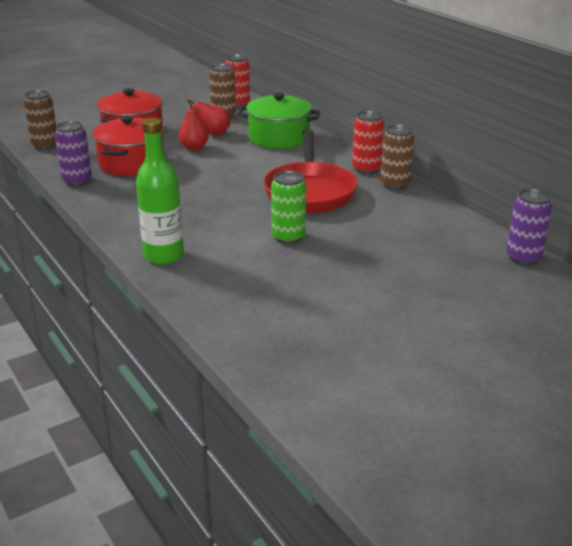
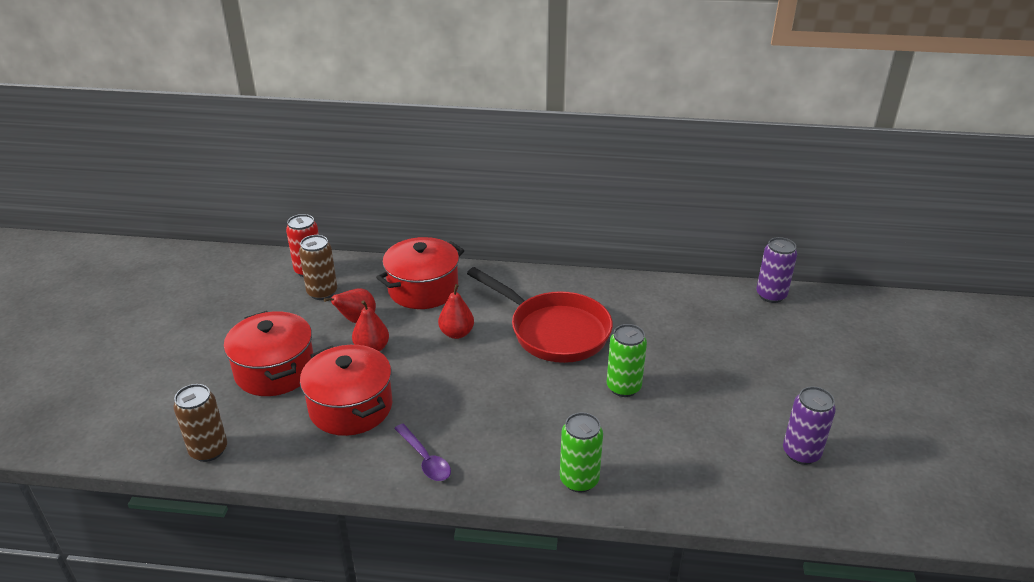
camera: 50 degrees left, 5 degrees up
(77, 181) = (340, 466): purple can -> purple can (801, 453)
(115, 201) = (425, 459): none -> purple spoon
(164, 256) = (579, 480): green bottle -> green can
(251, 164) = (456, 333): none -> red pear
(279, 138) = (423, 289): green pot -> red pot
(366, 169) = (548, 279): red can -> none
(394, 185) = (594, 282): brown can -> none

